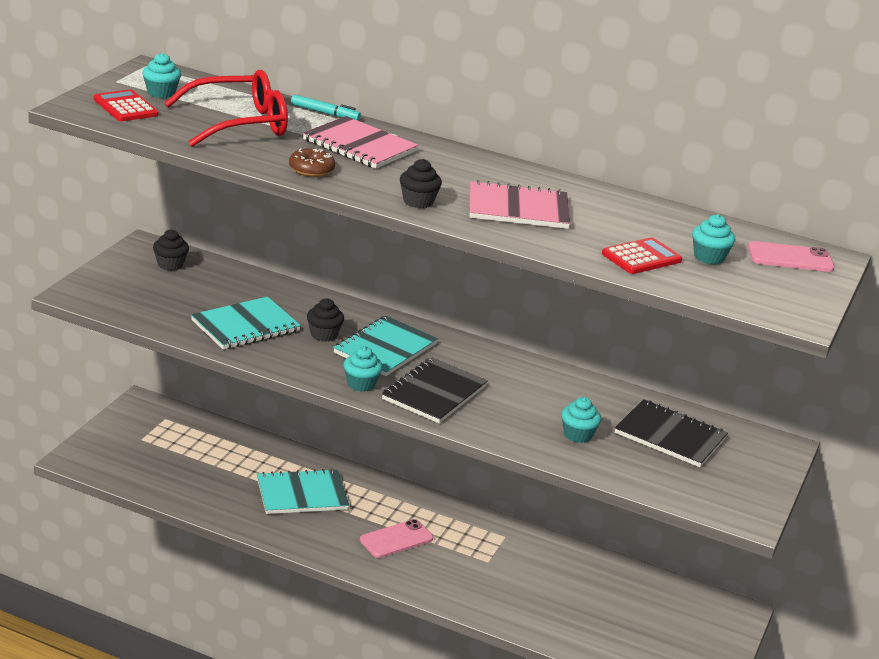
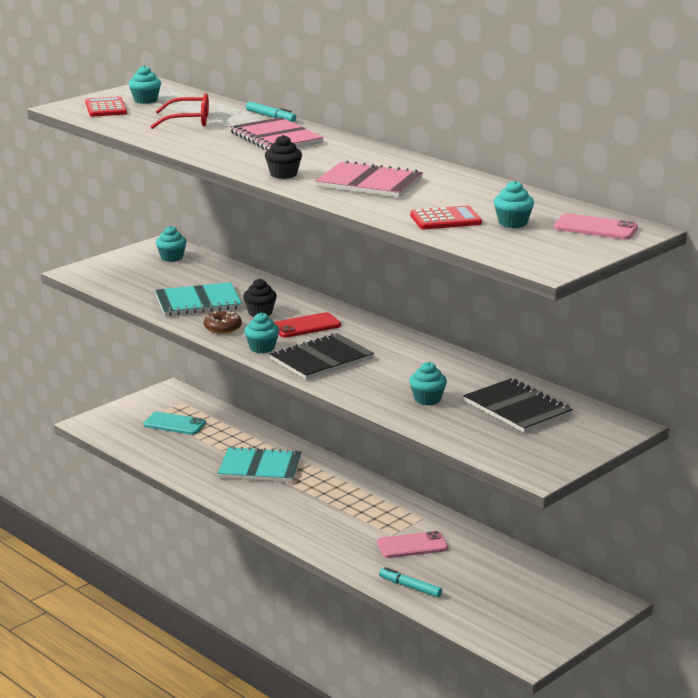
camera: 25 degrees right, 5 degrees down
(170, 264) = (171, 258): black cupcake -> turquoise cupcake
(174, 448) = (174, 424): none -> turquoise phone
(240, 123) = (189, 121): red glasses -> red glasses, size x0.64
(311, 169) = (215, 151): brown donut -> brown donut (222, 328)
(385, 348) = (306, 326): turquoise notebook -> red phone
(396, 539) = (320, 508): pink phone -> pink phone (412, 545)
(545, 625) = (410, 587): none -> turquoise marker

